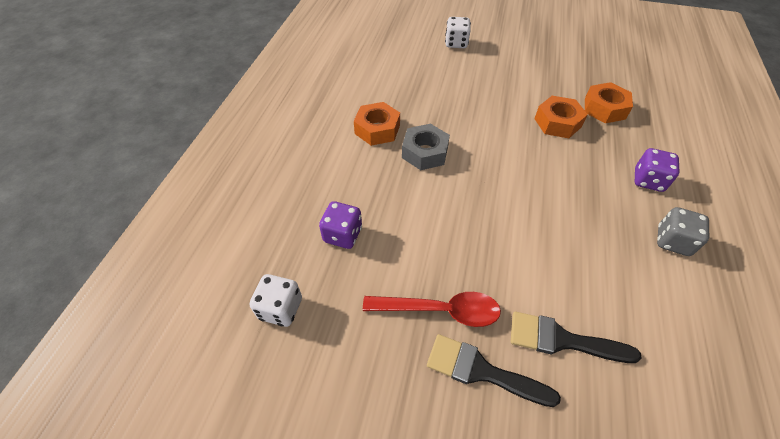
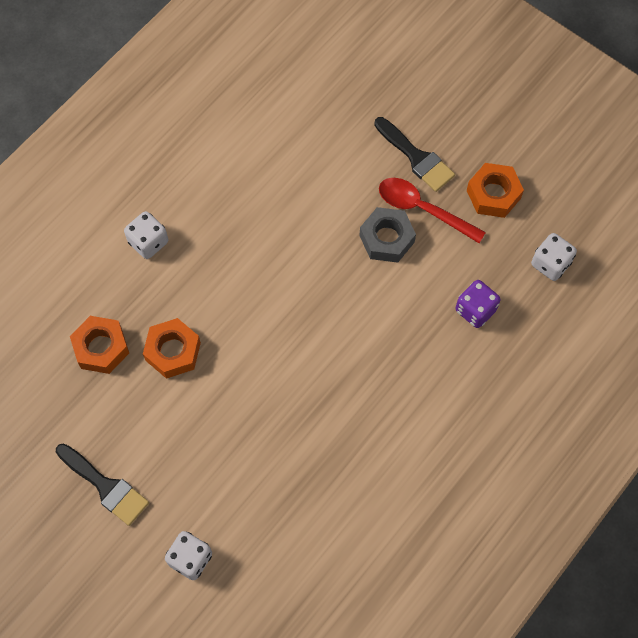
camera: 155 degrees left, 15 degrees up
(377, 129) = (383, 432): orange nut -> orange nut (493, 194)
(425, 152) = (347, 374): grey nut -> grey nut (386, 239)
(562, 340) = (344, 152): black brush -> black brush (106, 486)
(648, 180) = (148, 242): purple dice -> white dice
(672, 241) = (188, 181): grey dice -> none

